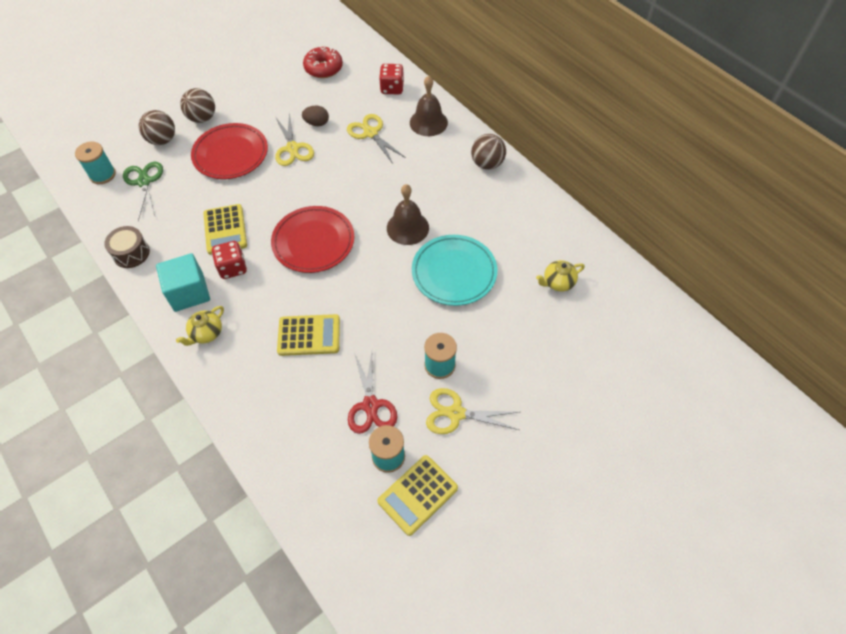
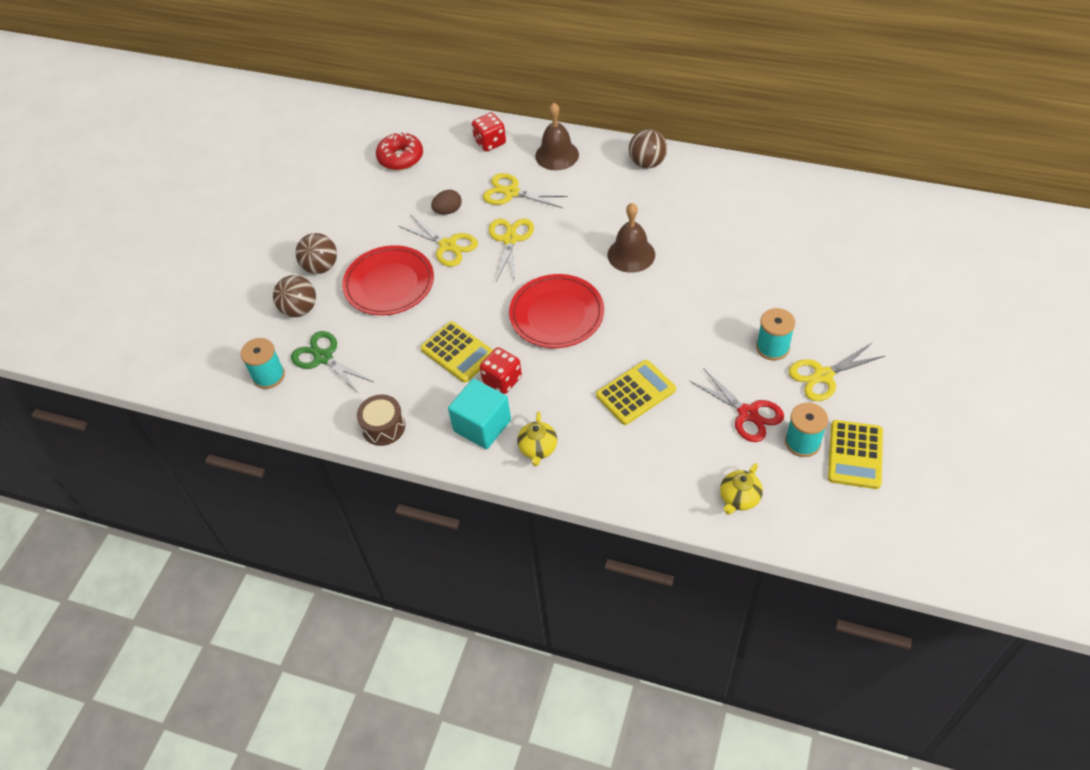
camera: 30 degrees left, 5 degrees down
(337, 167) = (510, 239): none -> yellow scissors
(454, 272) = (710, 268): turquoise plate -> none
(558, 282) = (803, 227): yellow teapot -> yellow teapot (739, 498)

